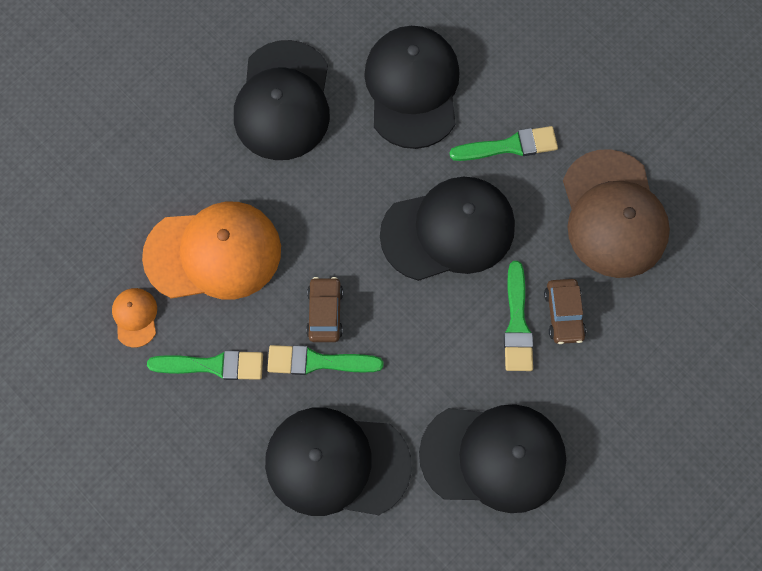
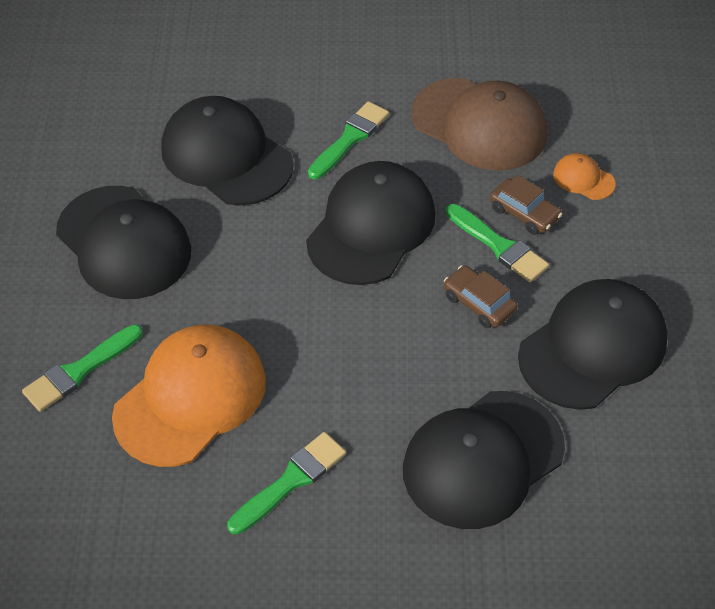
camera: 45 degrees left, 20 degrees down
(135, 317) = (174, 505): orange cap -> orange cap (583, 179)
(318, 361) = (378, 401): green brush -> green brush (79, 371)
(325, 312) = (341, 361): brown car -> brown car (479, 303)

